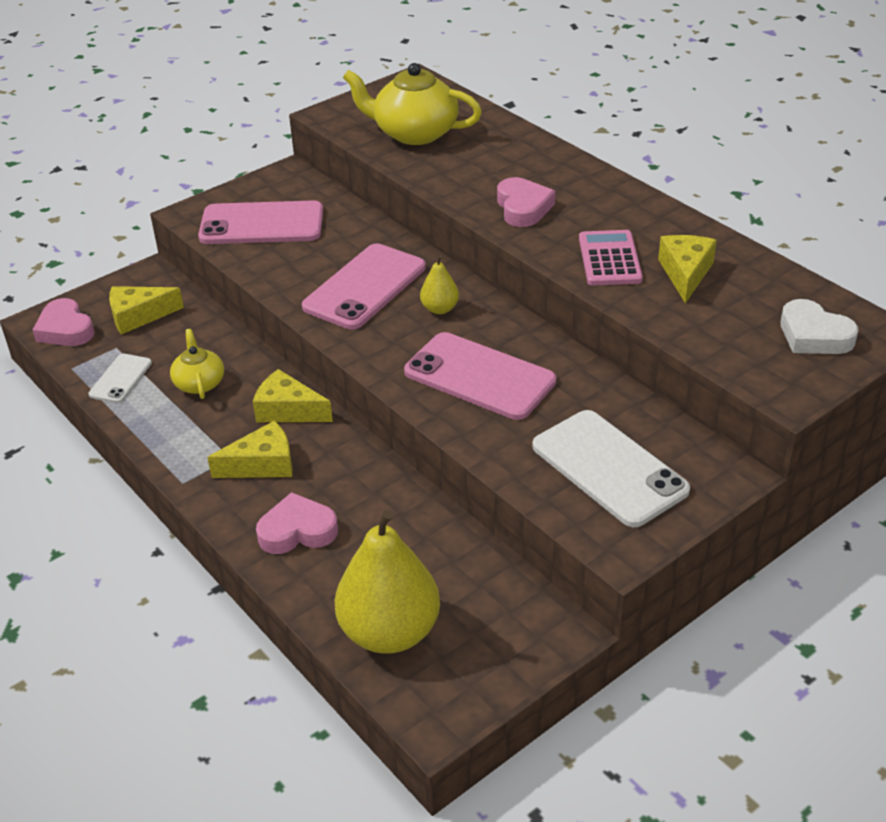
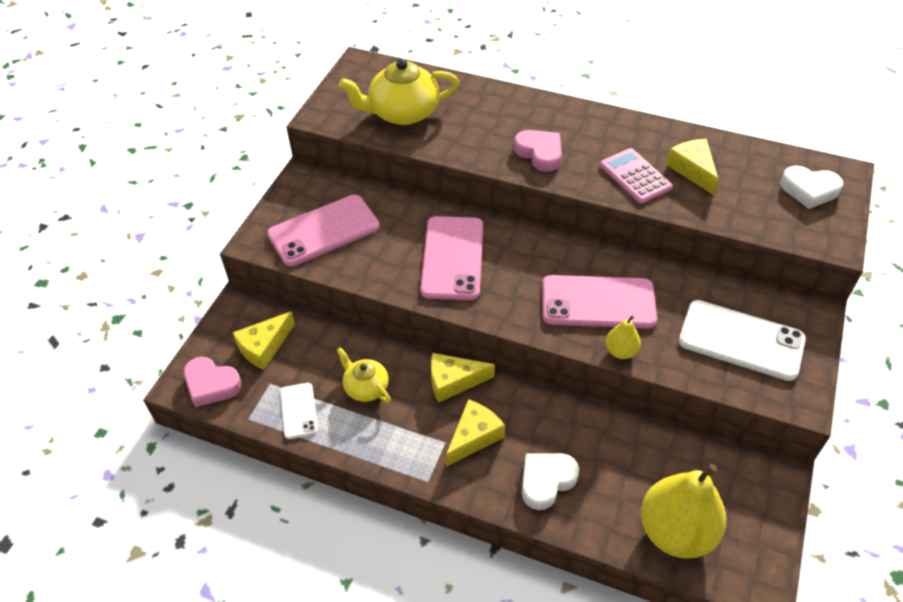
camera: 30 degrees left, 10 degrees up
(297, 531) = (546, 481): pink heart -> white heart
(440, 309) = (522, 256): yellow pear -> yellow pear (620, 351)

